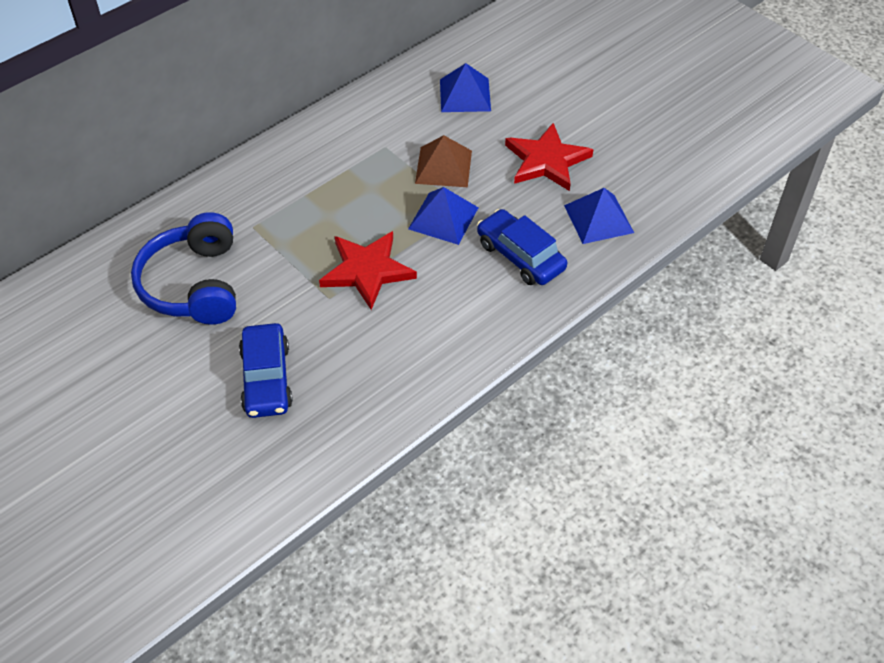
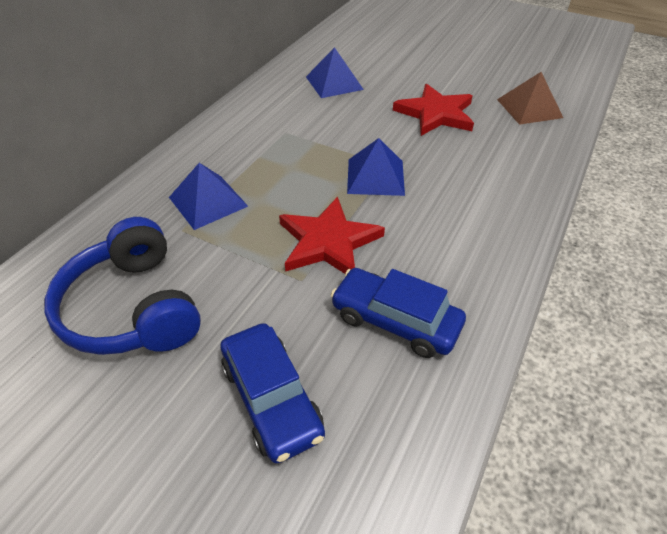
camera: 20 degrees left, 5 degrees down
(443, 166) = (349, 136): brown pyramid -> brown pyramid (529, 108)
(520, 256) = (469, 191): blue car -> blue car (395, 321)
(598, 218) = (513, 146): blue pyramid -> blue pyramid (208, 201)

